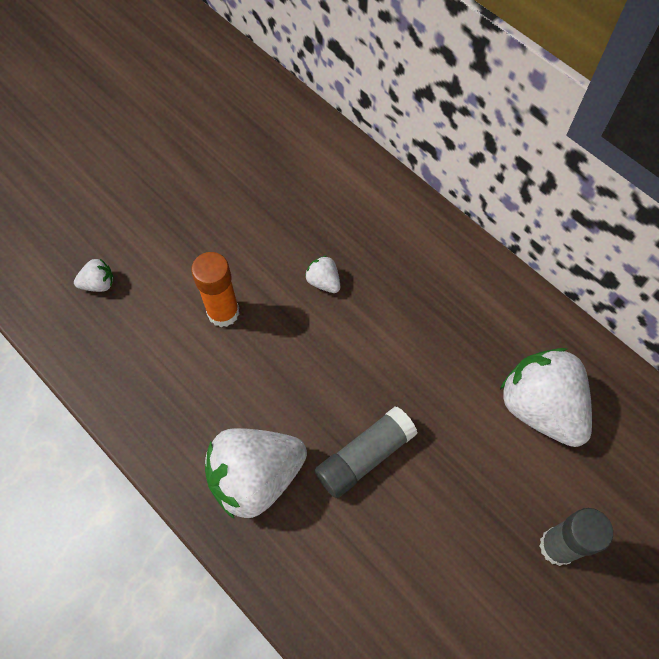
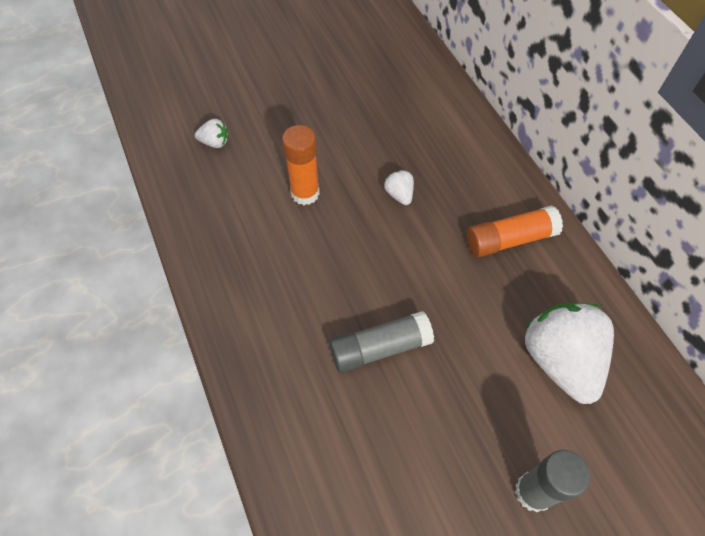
camera: 20 degrees right, 5 degrees down
(256, 477) = (278, 333): white strawberry -> none
(452, 295) = (509, 239): none -> orange glue stick

